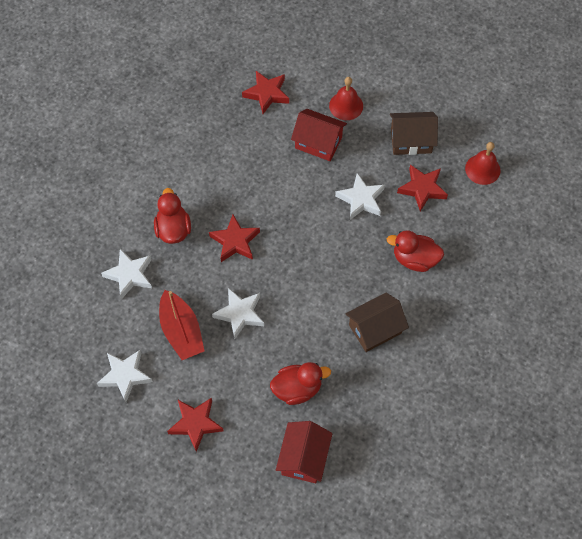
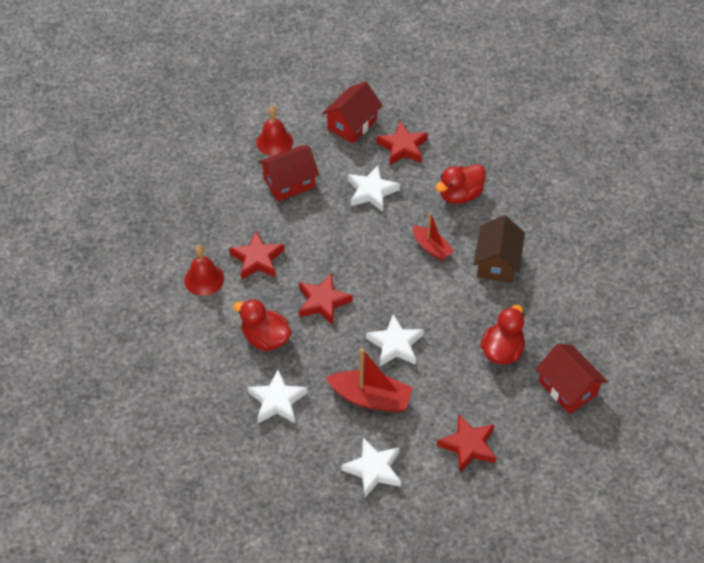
camera: 50 degrees left, 10 degrees down
(267, 94) = (204, 185): red star -> red star (257, 259)
(347, 276) = (431, 248): none -> red boat
(411, 141) = (352, 124): brown house -> red house
(482, 169) = (424, 100): red bell -> red bell (204, 279)

